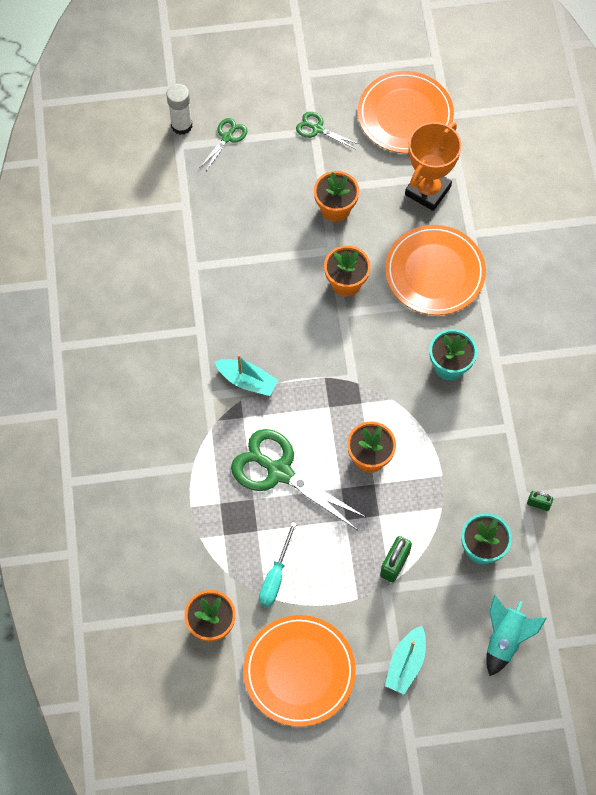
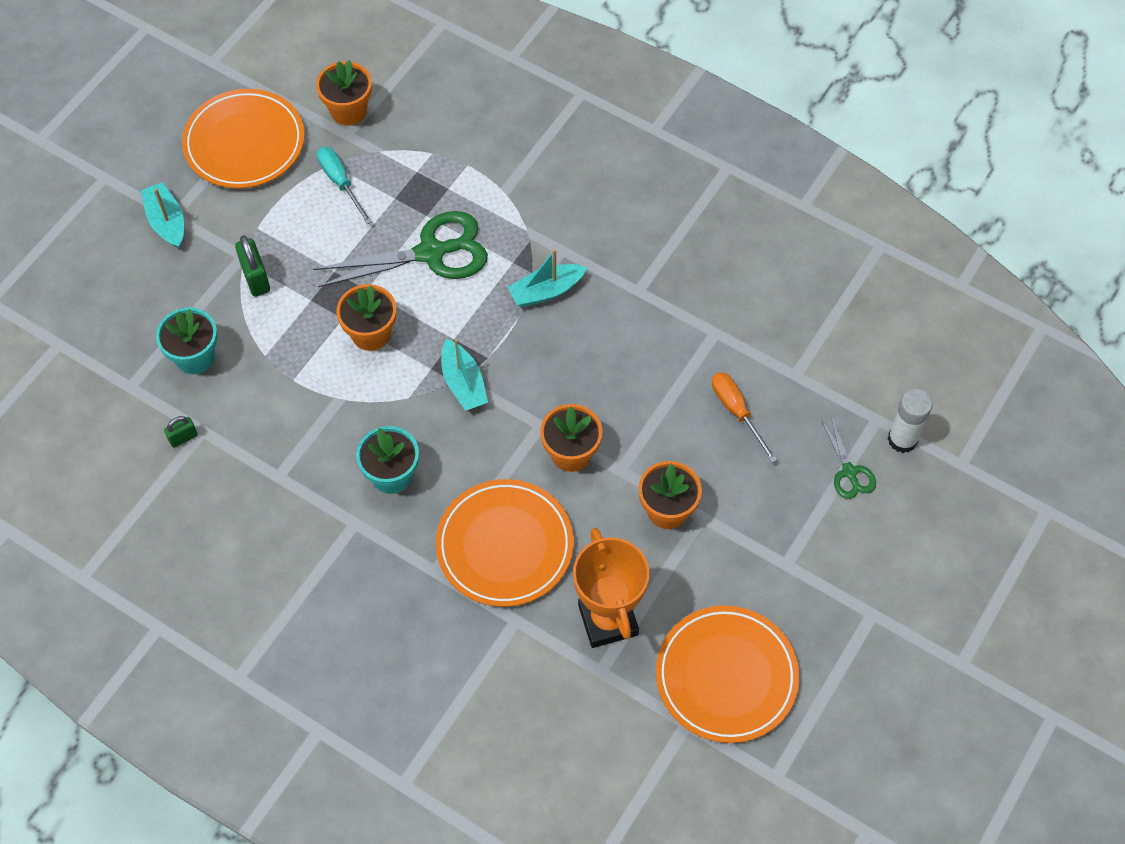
camera: 130 degrees right, 5 degrees down
(239, 217) = (737, 412): none -> orange screwdriver
(317, 129) = (785, 570): green scissors -> none
(354, 376) = (463, 383): none -> turquoise boat
(505, 639) = (103, 310): turquoise rocket -> none

